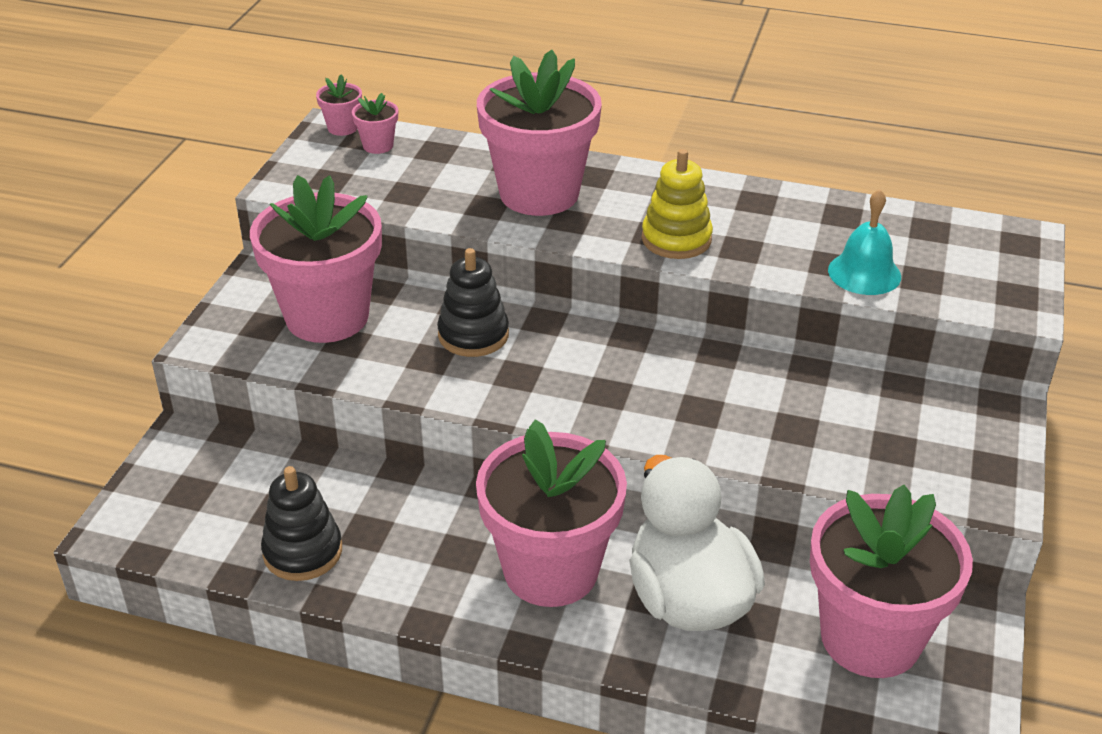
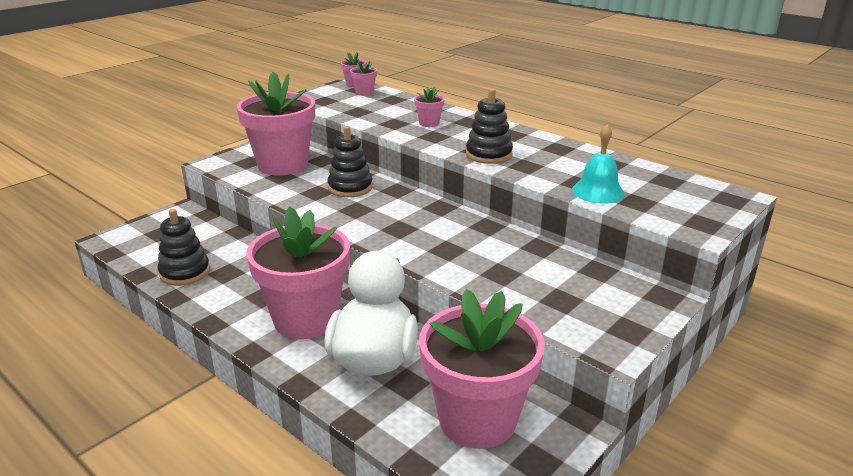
camera: 25 degrees right, 10 degrees down
(539, 193) = (429, 123): pink flower pot -> pink flower pot, size x0.40
(676, 239) = (489, 154): yellow stacking toy -> black stacking toy

